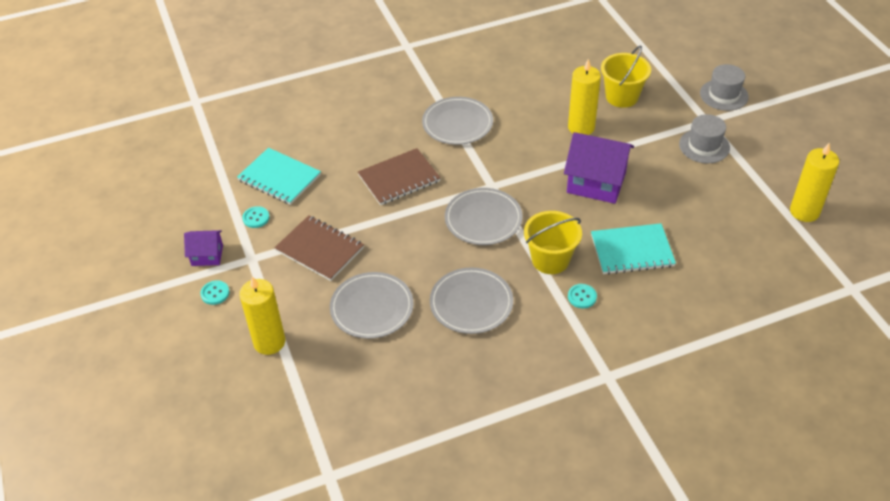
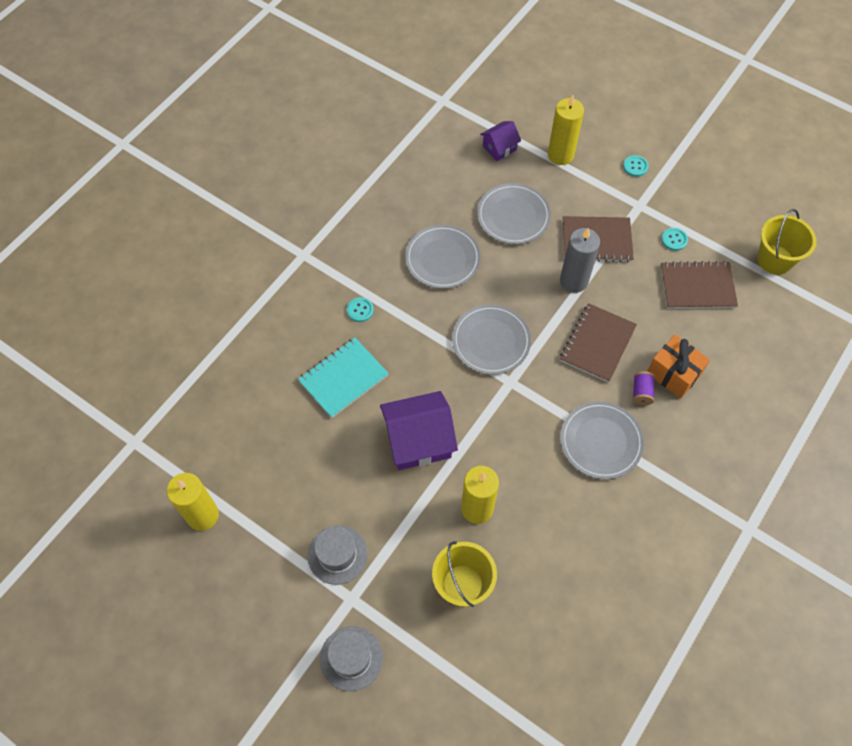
camera: 145 degrees right, 15 degrees up
(207, 255) = (674, 190): purple house -> purple house (499, 148)
(279, 178) = (697, 287): turquoise notebook -> brown notebook
(363, 136) = (673, 374): none -> orange gift
(372, 229) = (574, 281): none -> grey candle
(398, 136) = (641, 392): none -> purple spool
(550, 260) = (407, 331): yellow bucket -> yellow bucket (775, 259)

